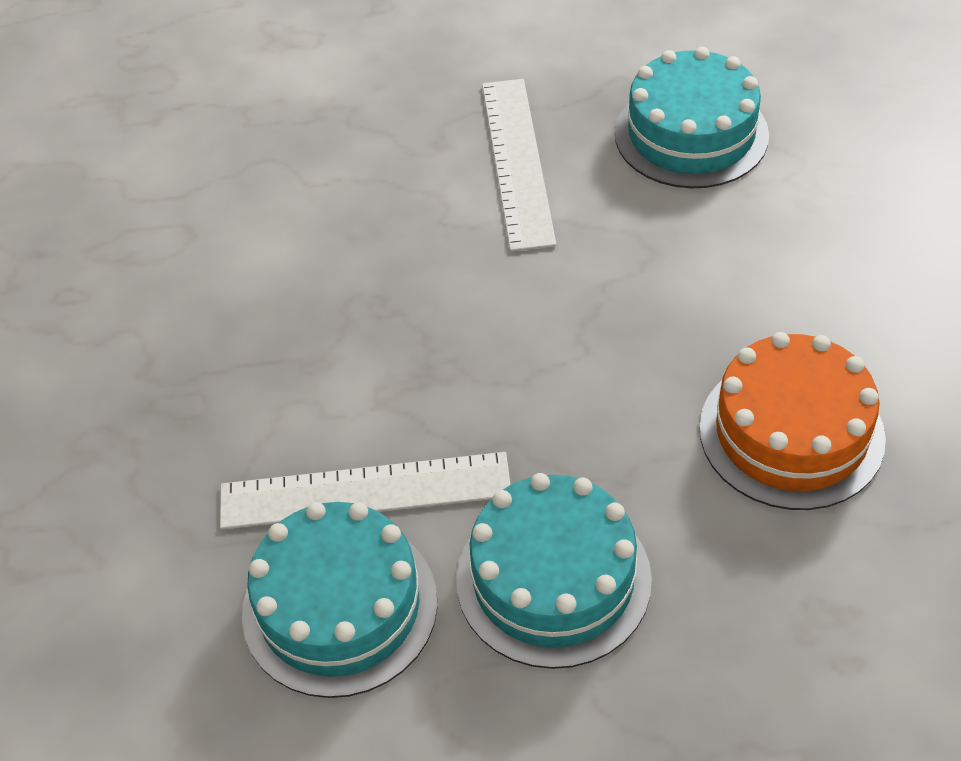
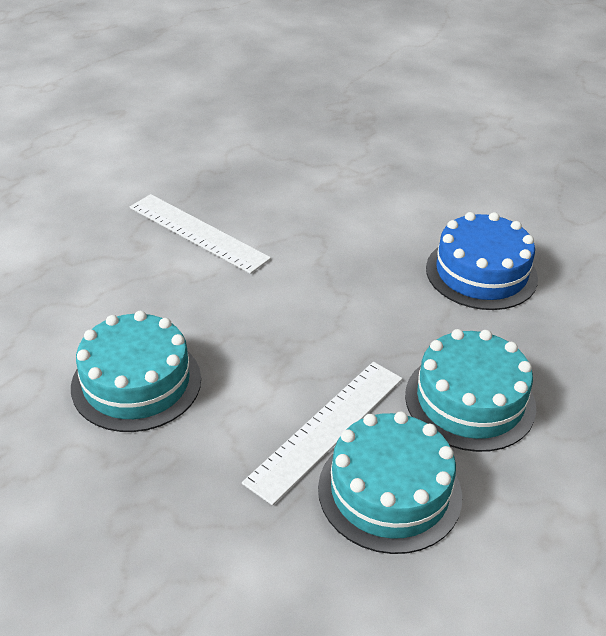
camera: 50 degrees left, 10 degrees down
(691, 134) = (271, 178): turquoise cake -> turquoise cake (136, 382)
(791, 432) = (481, 273): orange cake -> blue cake

